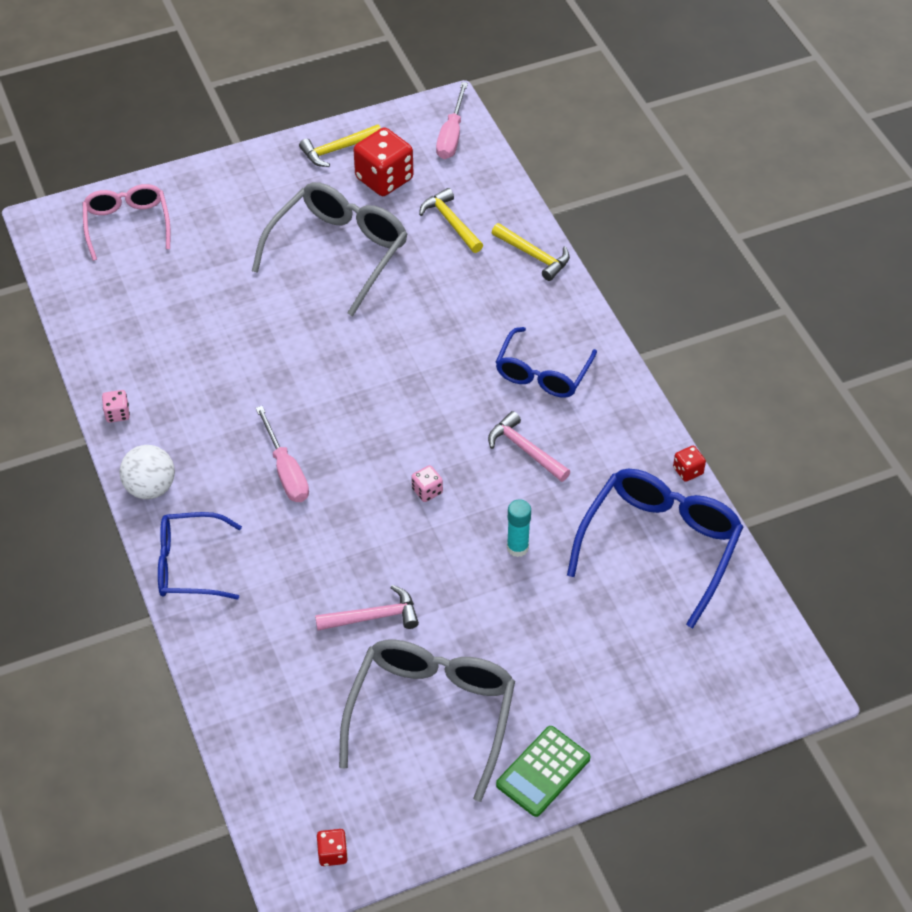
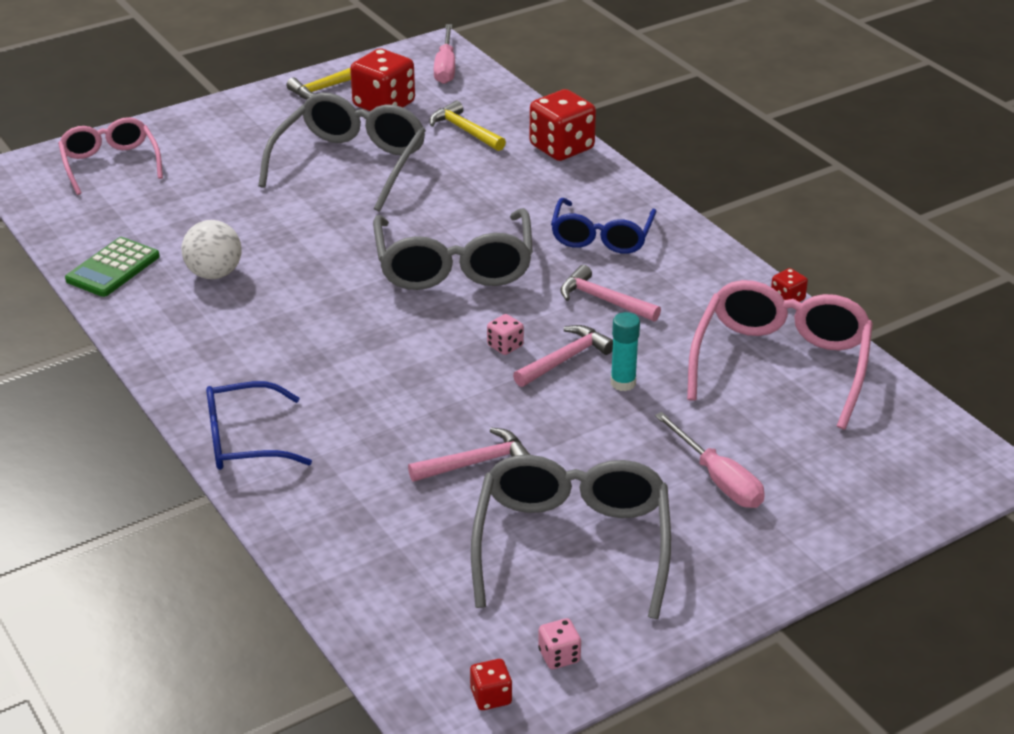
camera: 10 degrees left, 15 degrees down
(117, 414) = (130, 318): pink dice -> pink dice (559, 656)
(150, 488) = (182, 377): white ball -> white ball (214, 274)
(286, 471) = (338, 346): pink screwdriver -> pink screwdriver (718, 479)
(404, 391) = (454, 266): none -> grey glasses
(475, 513) = (565, 359): none -> pink hammer
(534, 256) = (561, 148): yellow hammer -> red dice
(543, 772) = (722, 582): green calculator -> green calculator (113, 268)
(660, 545) = (781, 363): blue glasses -> pink glasses

